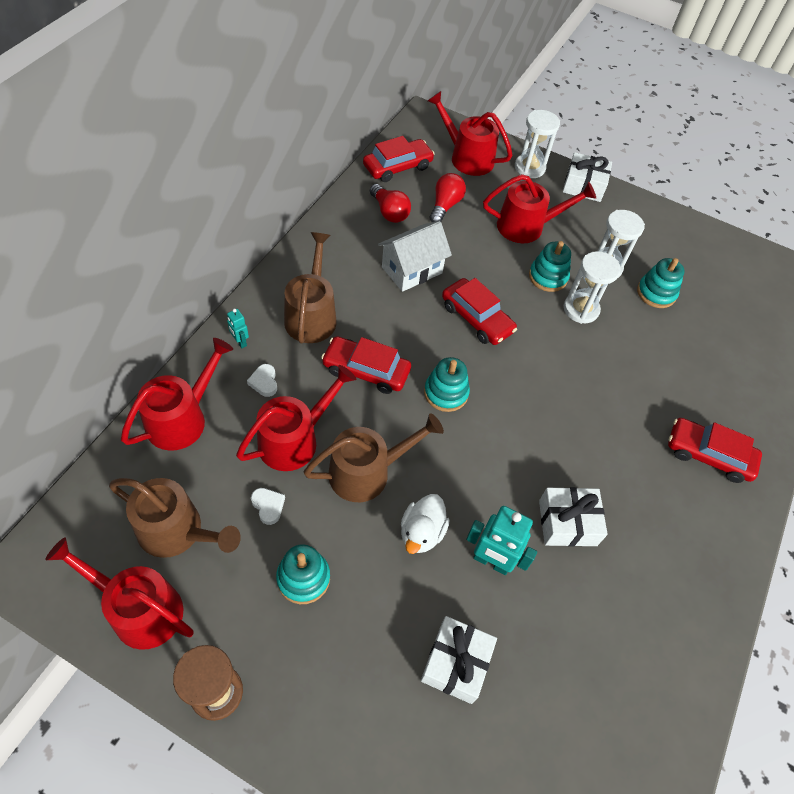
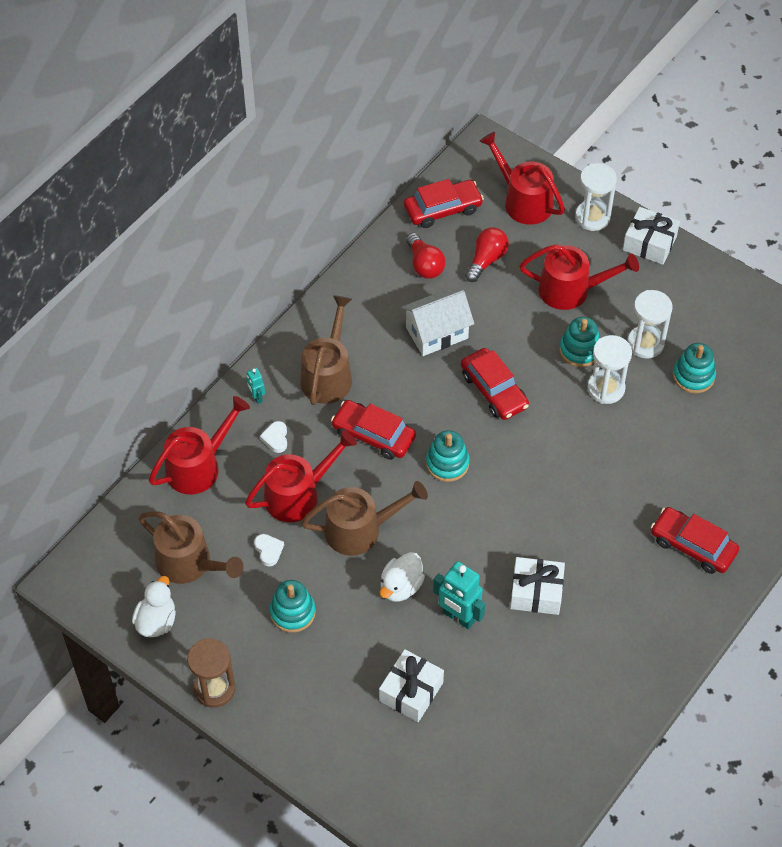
camera: 15 degrees right, 0 degrees up
(139, 609) = (156, 621): red watering can -> white duck

